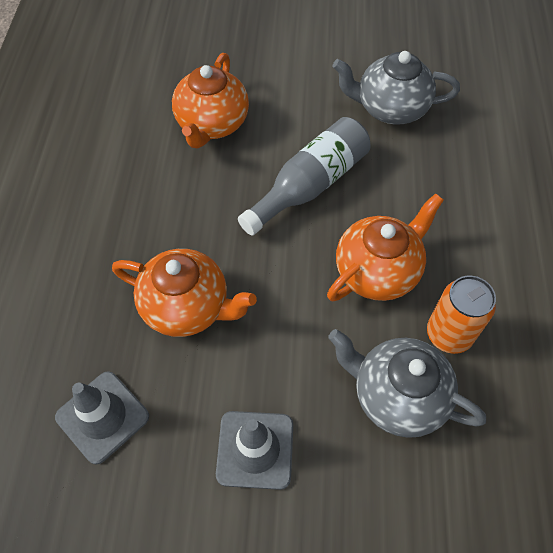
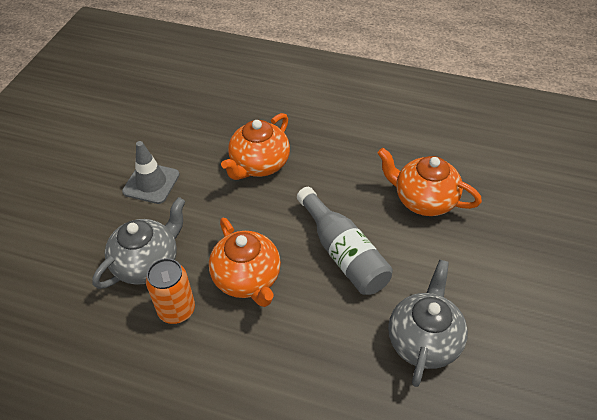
camera: 105 degrees right, 10 degrees down
(102, 417) = (203, 121): grey traffic cone -> none

